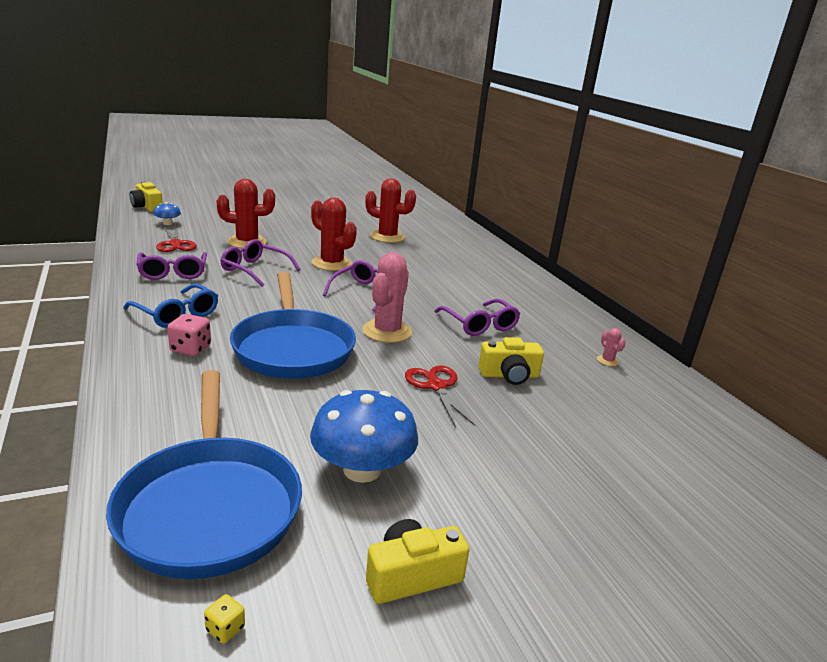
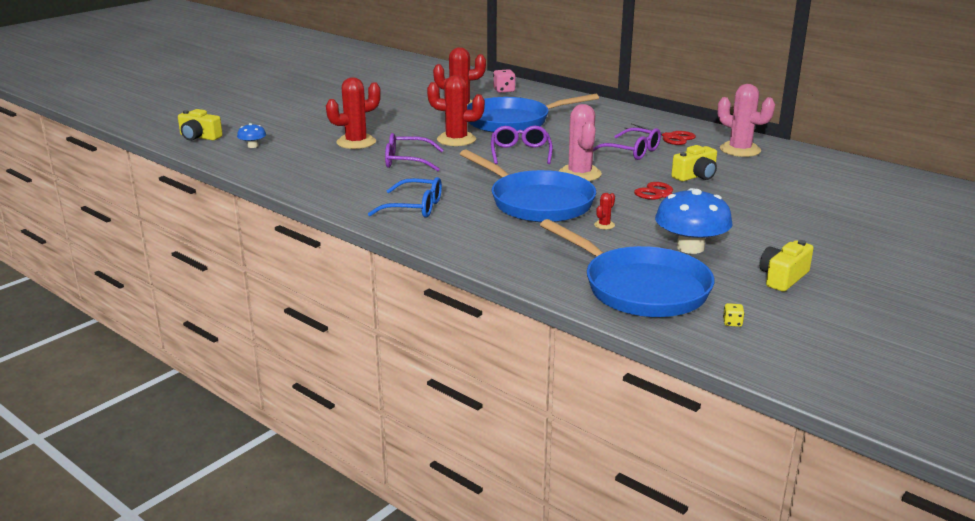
camera: 25 degrees left, 0 degrees up
(173, 272) = (347, 181): purple glasses -> none
(175, 244) = (299, 160): red scissors -> red scissors (670, 137)
(190, 349) = (471, 224): pink dice -> pink dice (504, 90)
(314, 399) = (604, 225): none -> red cactus
(410, 262) = (513, 121): none -> blue pan
(607, 361) = (740, 150): pink cactus -> pink cactus, size x2.34

